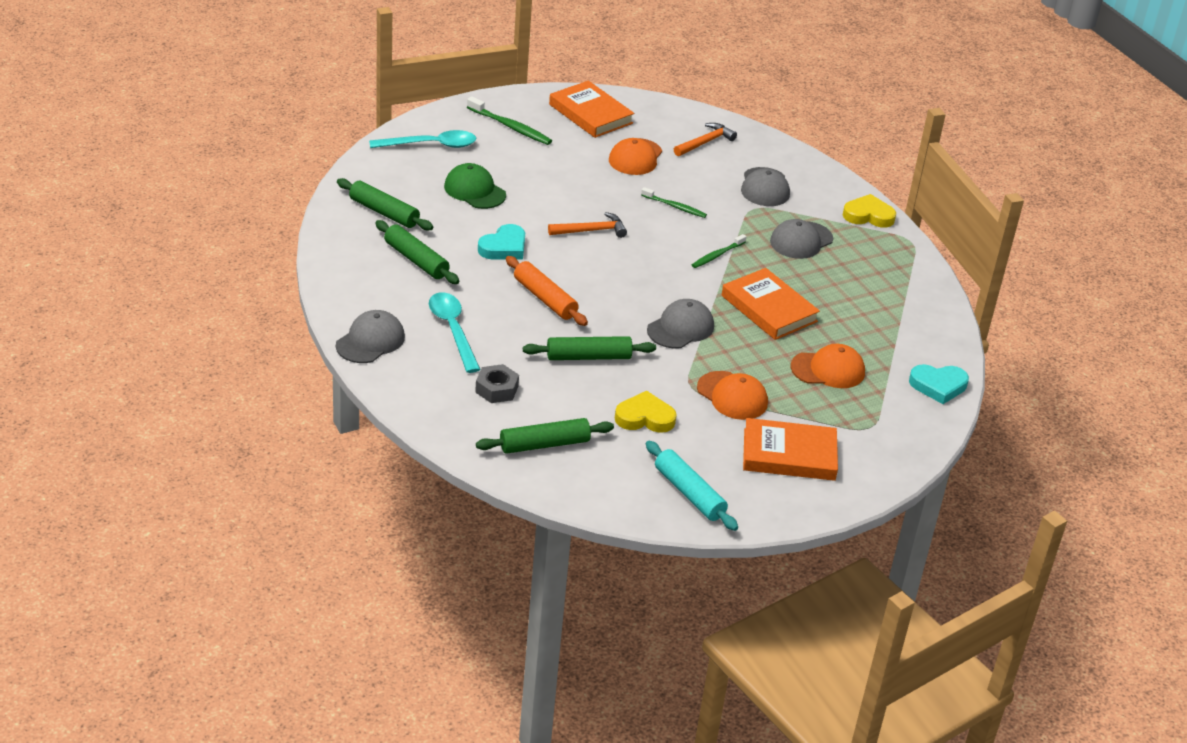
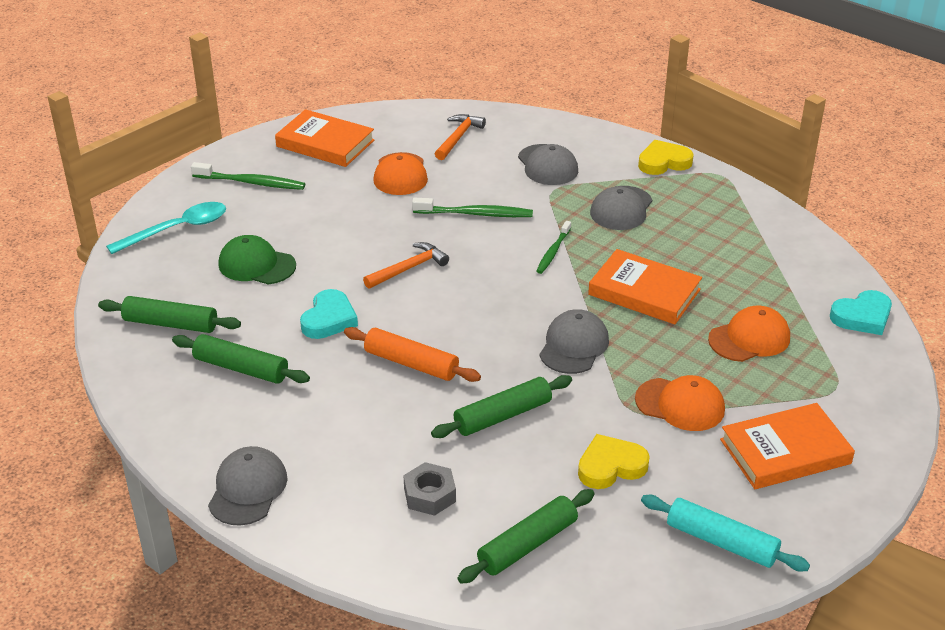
camera: 20 degrees left, 0 degrees up
(453, 330) = (334, 439): turquoise spoon -> none
(674, 206) = (475, 214): green toothbrush -> green toothbrush, size x1.51

